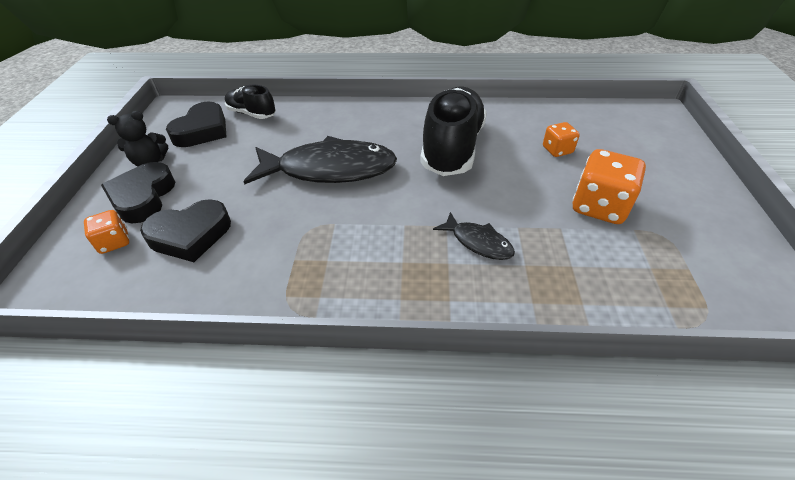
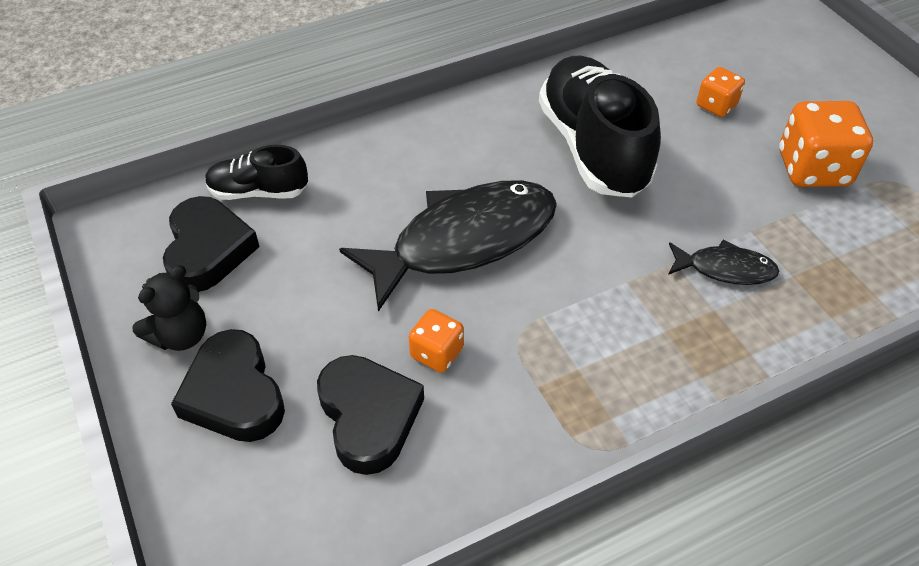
camera: 30 degrees left, 5 degrees up
(114, 242) = (268, 477): orange dice -> orange dice (437, 353)
(190, 235) = (369, 417): black heart -> black heart turned 60 degrees counterclockwise

